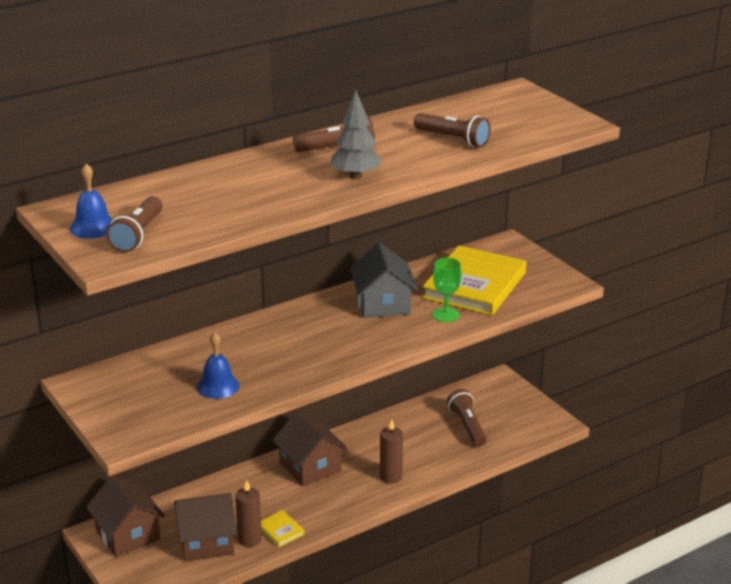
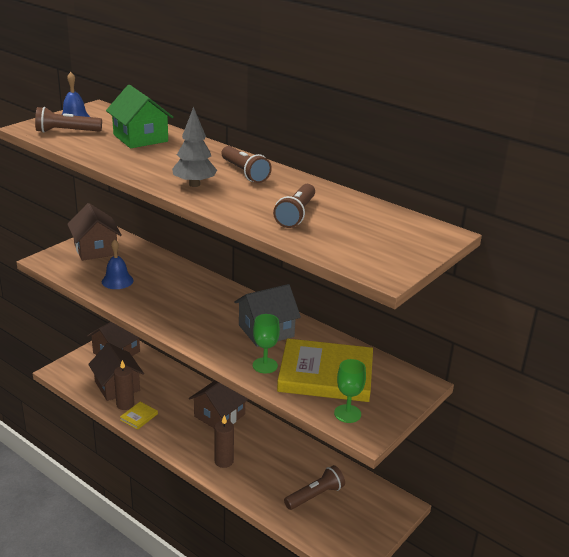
camera: 70 degrees right, 0 degrees up
(120, 395) = (96, 249): none -> brown house
(195, 192) = (140, 138): none -> green house
(538, 286) = (347, 414): none -> green goblet

